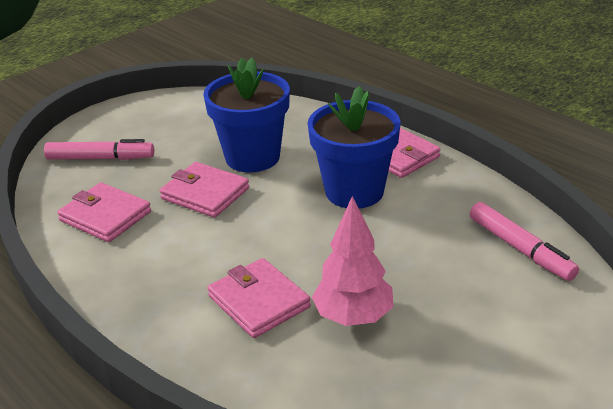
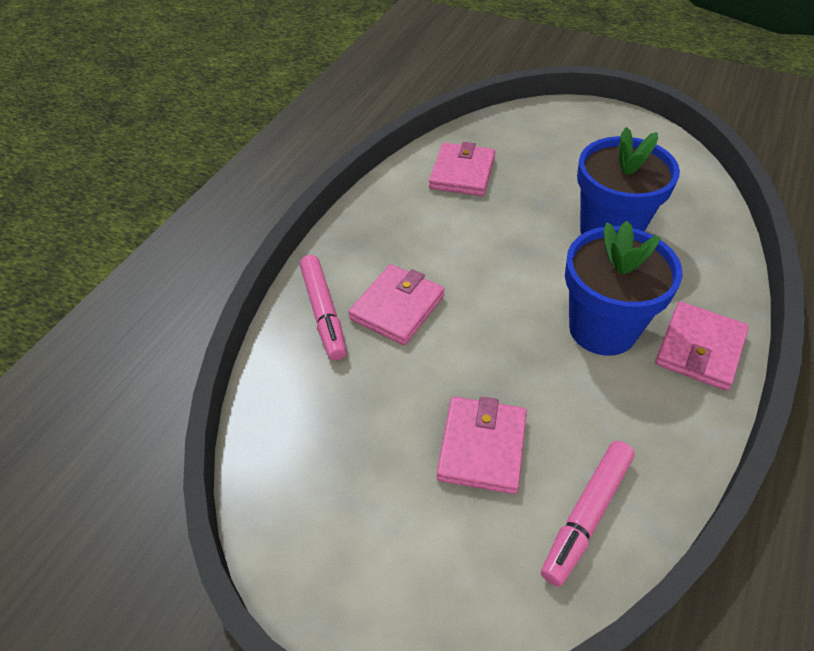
camera: 70 degrees right, 15 degrees up
(100, 158) = (539, 138): pink marker -> pink marker (323, 312)
(205, 193) = (529, 220): pink wallet -> pink wallet (482, 447)
(353, 317) = (404, 382): pink tree -> none

